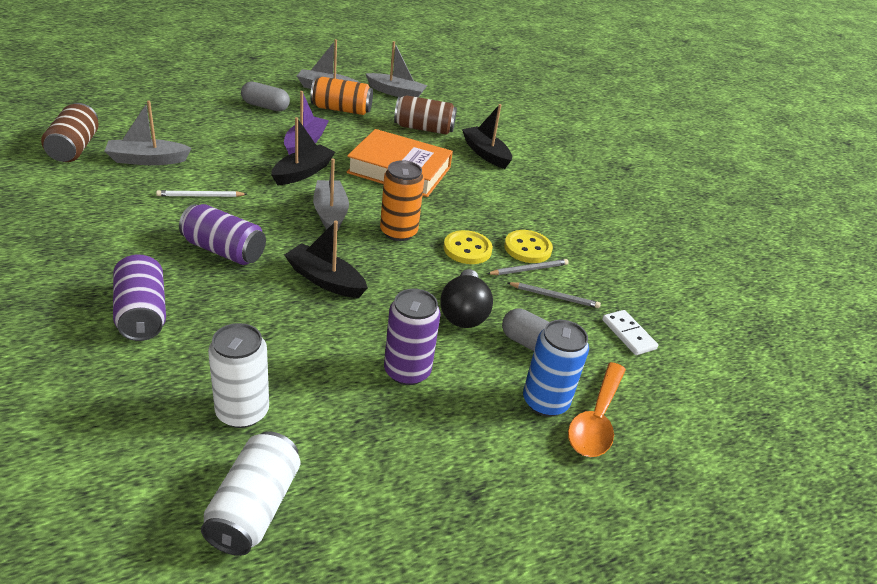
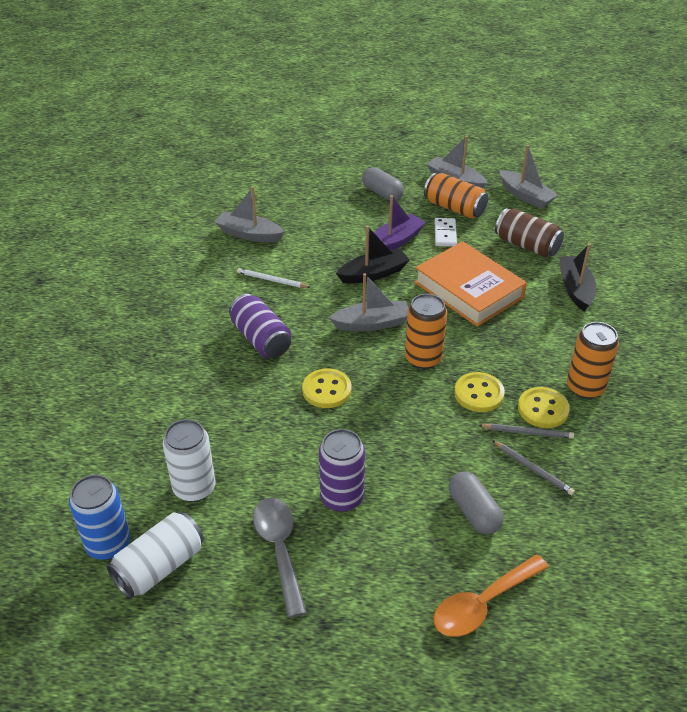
camera: 35 degrees right, 5 degrees up
(74, 148) = (200, 211): brown can -> none
(142, 313) = (170, 380): purple can -> none
(325, 280) = (326, 390): black boat -> yellow button
(330, 213) = (372, 323): grey boat -> grey boat turned 60 degrees clockwise
(378, 440) = (279, 549): none -> grey spoon
(464, 313) = (430, 458): black light bulb -> none
(545, 402) = (446, 569): blue can -> blue can (108, 544)
(547, 224) = (585, 387): none -> orange can
(628, 334) = (583, 533): white domino -> white domino (445, 234)

